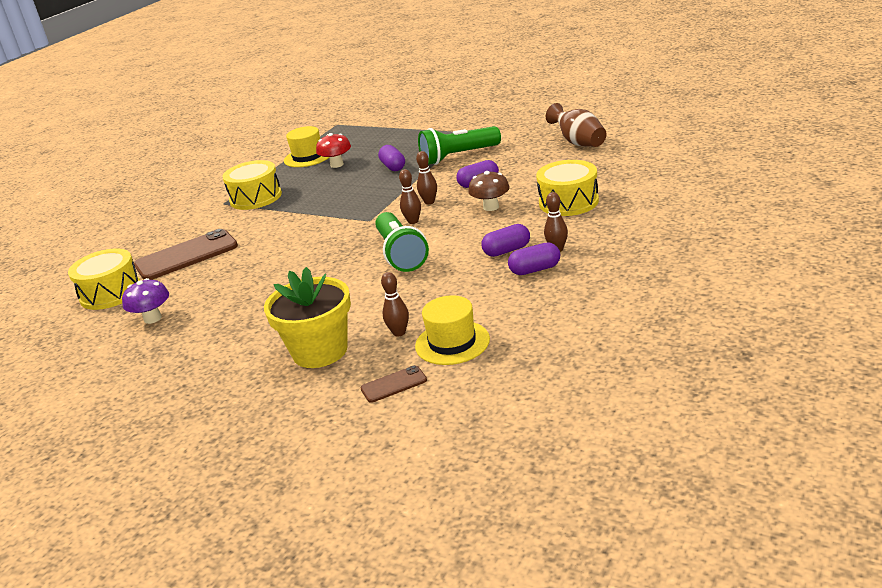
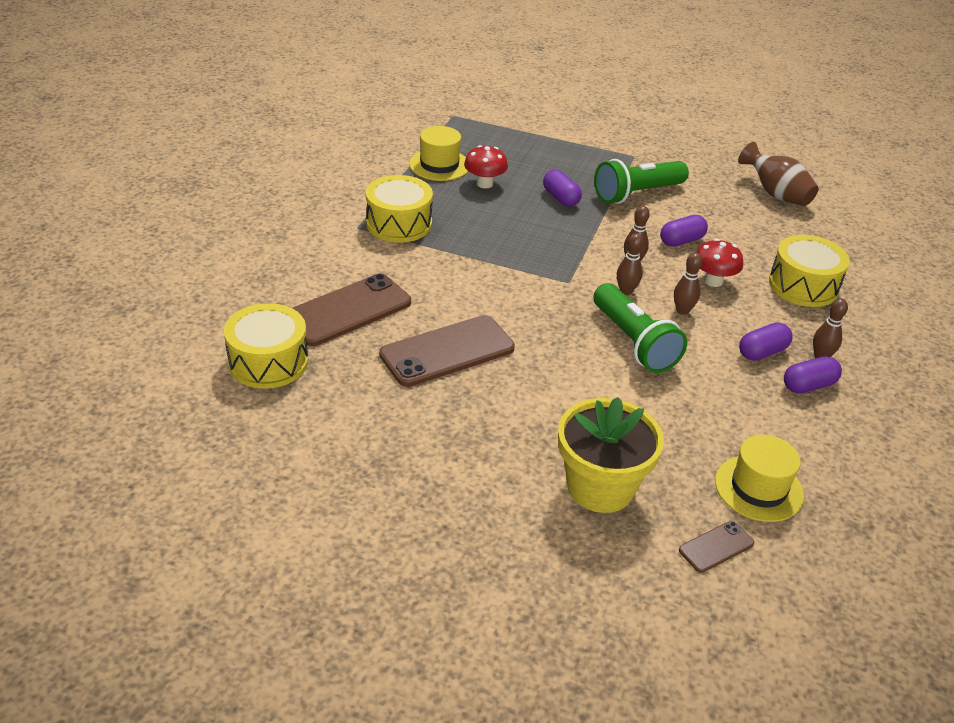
camera: 15 degrees left, 10 degrees up
(152, 318) = (349, 412): purple mushroom -> none
(247, 274) = (447, 351): none -> brown phone
(399, 332) = (687, 466): brown bowling pin -> brown bowling pin (682, 310)
(491, 207) = (713, 281): brown mushroom -> red mushroom

